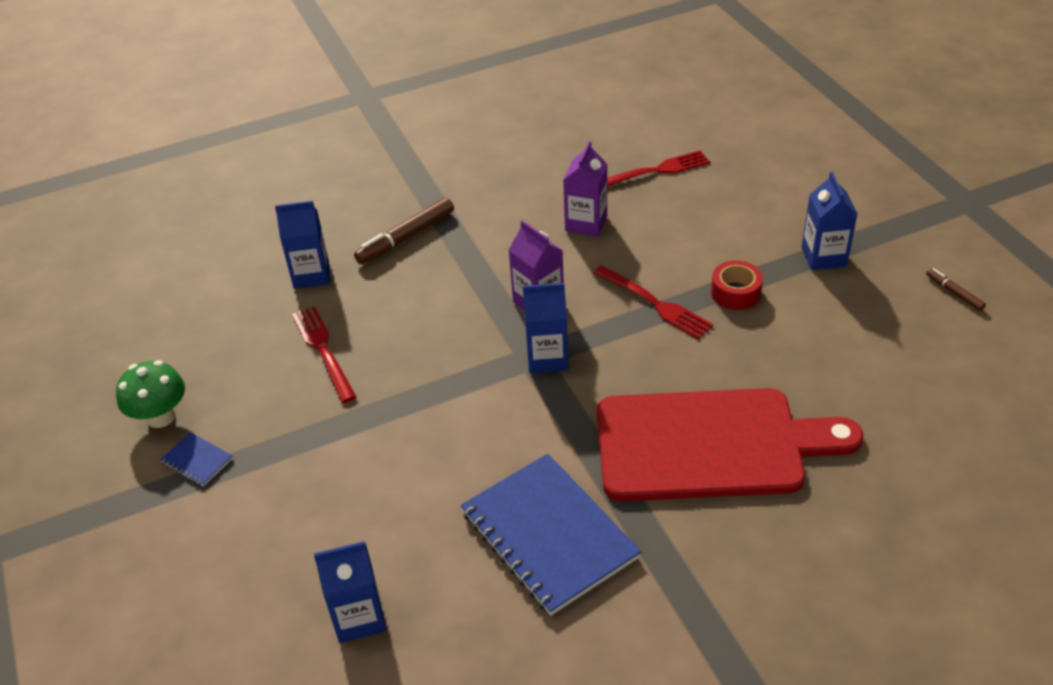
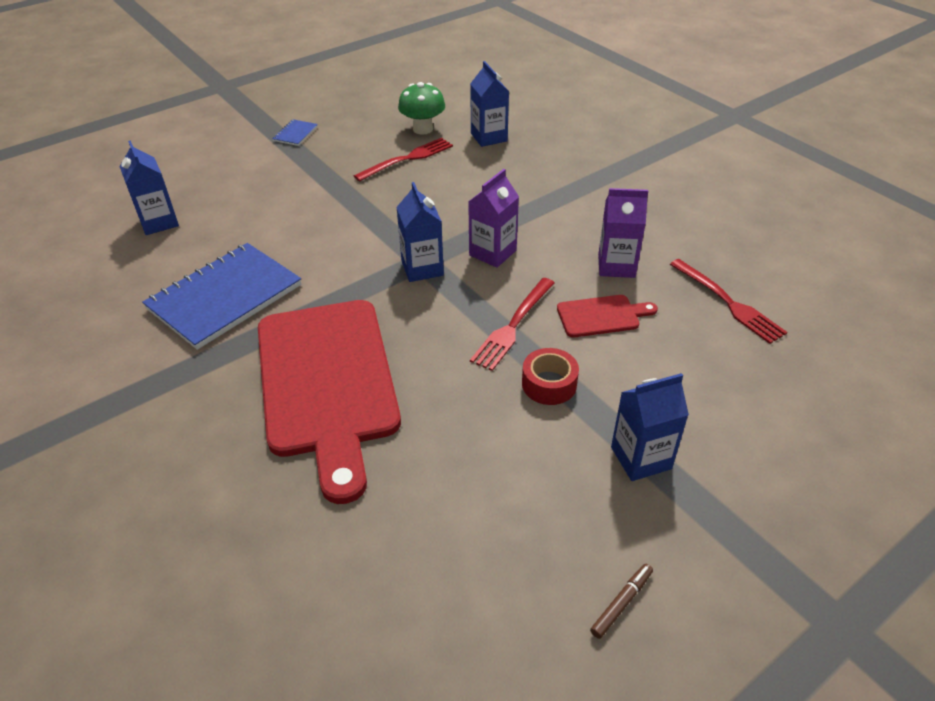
camera: 75 degrees right, 0 degrees up
(161, 417) = (333, 113): green mushroom -> green mushroom (423, 129)
(406, 237) = (551, 170): brown marker -> none
(654, 246) = (601, 316): none -> red cutting board

